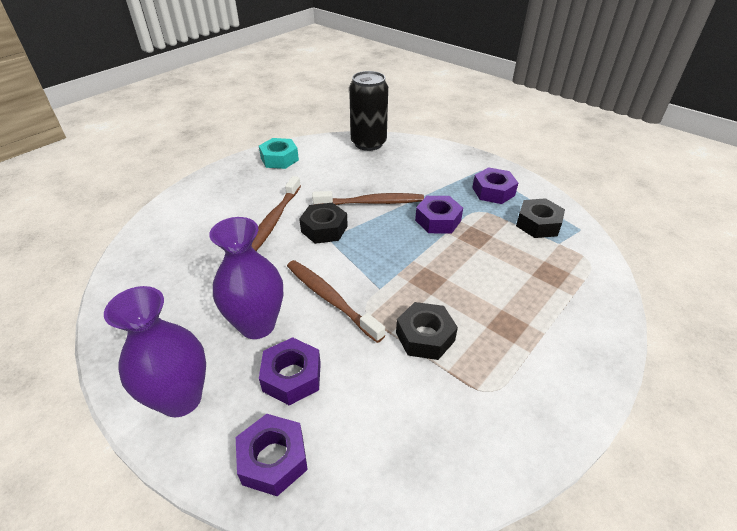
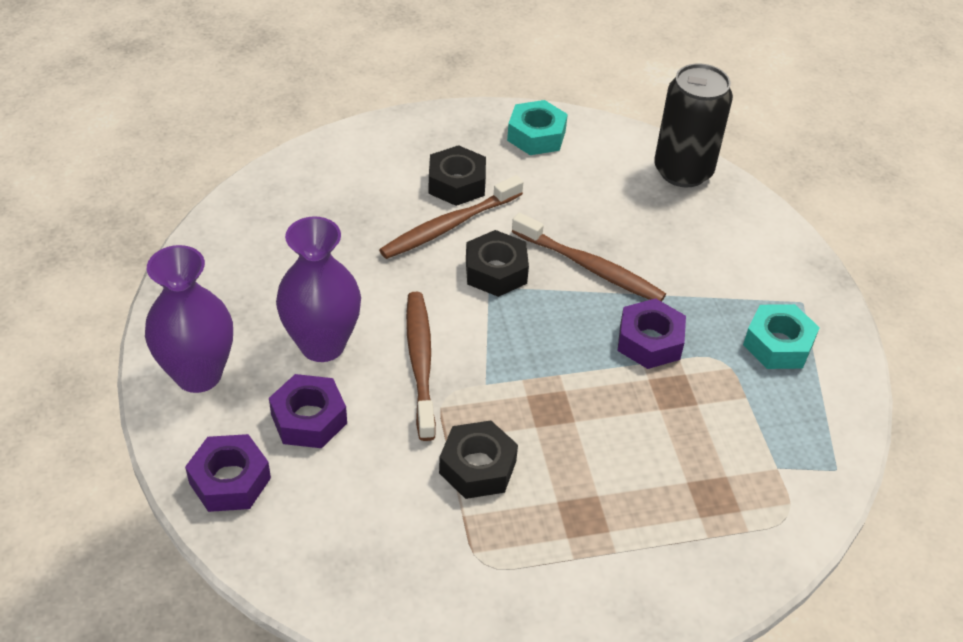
camera: 35 degrees right, 5 degrees up
(493, 191) = (778, 344): purple nut -> turquoise nut
(538, 224) = (782, 426): black nut -> black nut (456, 183)

